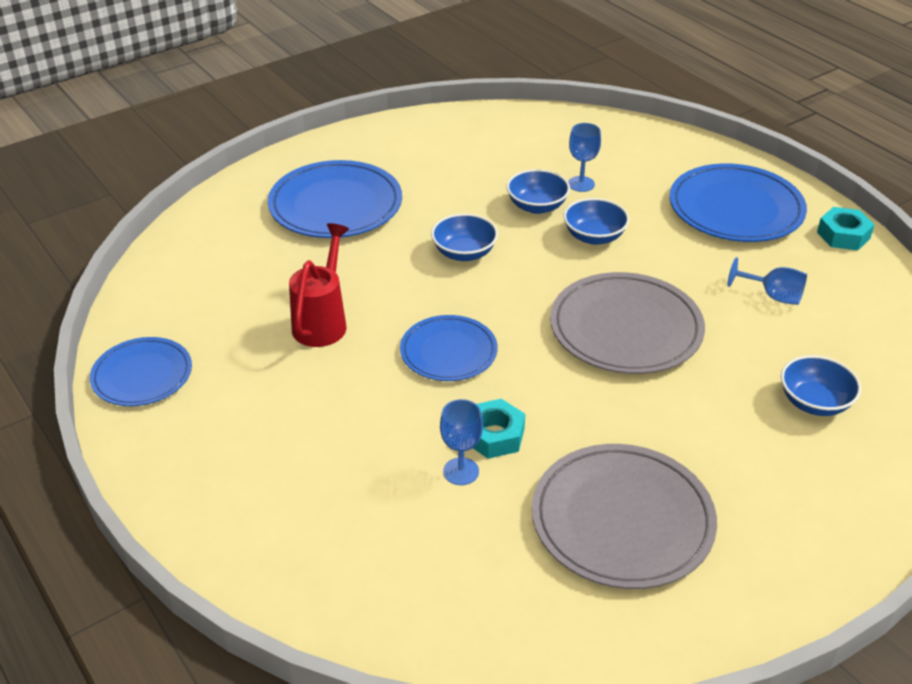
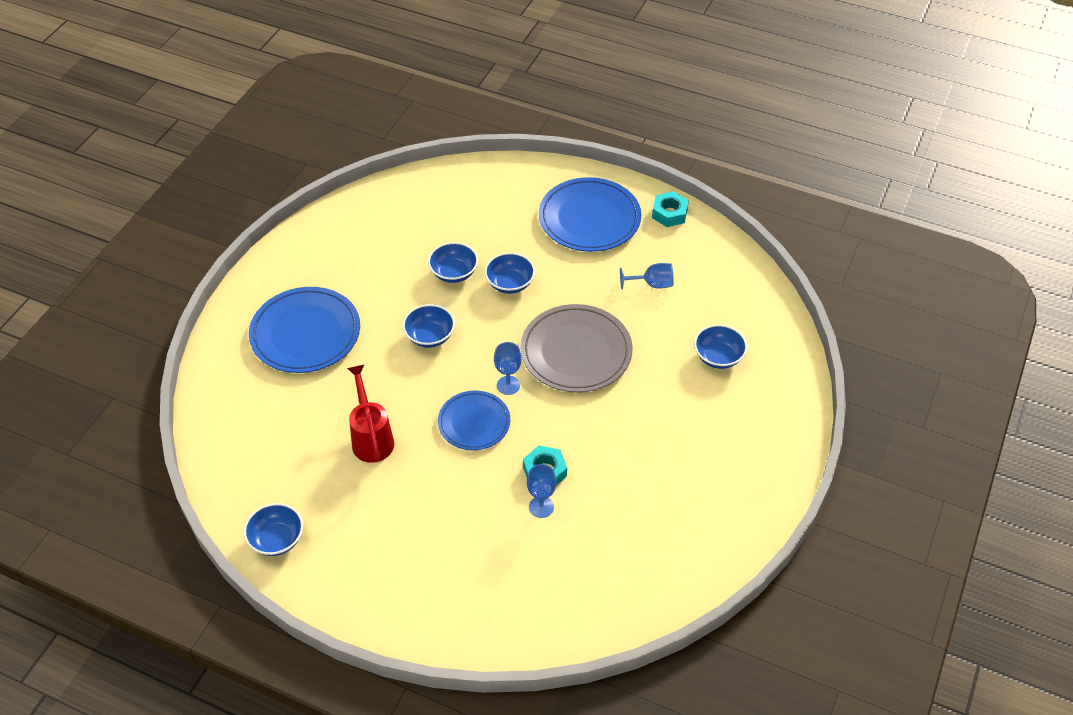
camera: 30 degrees left, 10 degrees up
(142, 375) = (276, 539): blue plate -> blue bowl
(581, 184) = (472, 239): blue goblet -> blue goblet (508, 385)
(622, 520) = (655, 493): grey plate -> none

